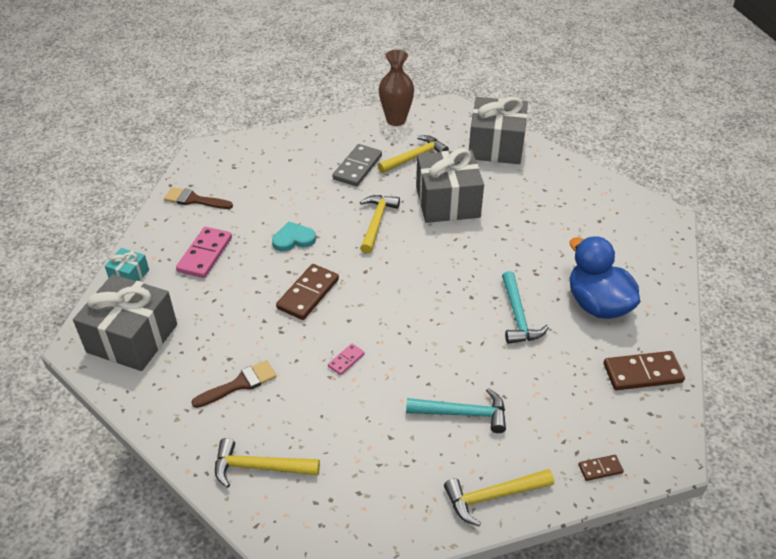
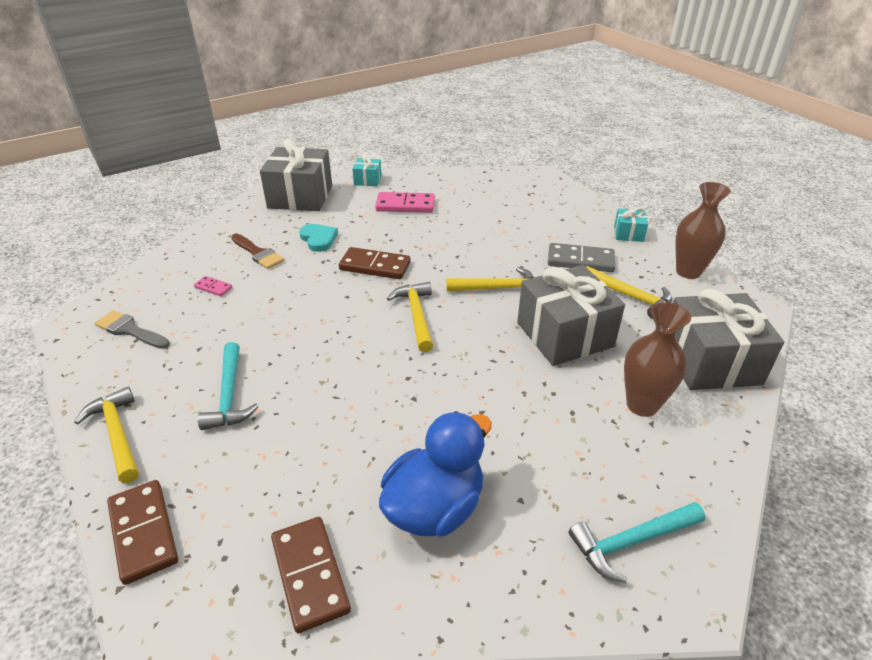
camera: 75 degrees right, 5 degrees down
(194, 200) = (471, 185): brown brush -> none
(260, 467) = (169, 281): yellow hammer -> yellow hammer (416, 316)
(293, 239) = (446, 244): turquoise heart -> turquoise heart (318, 239)
(331, 131) = (628, 233): none -> turquoise gift
(340, 499) = (130, 330): none -> grey brush
(346, 360) = (293, 304): pink domino -> pink domino (213, 287)
(518, 316) = (387, 423): turquoise hammer -> turquoise hammer (631, 542)
(528, 188) = (642, 405): none -> brown vase
(600, 469) = (144, 532): brown domino -> brown domino, size x1.97

